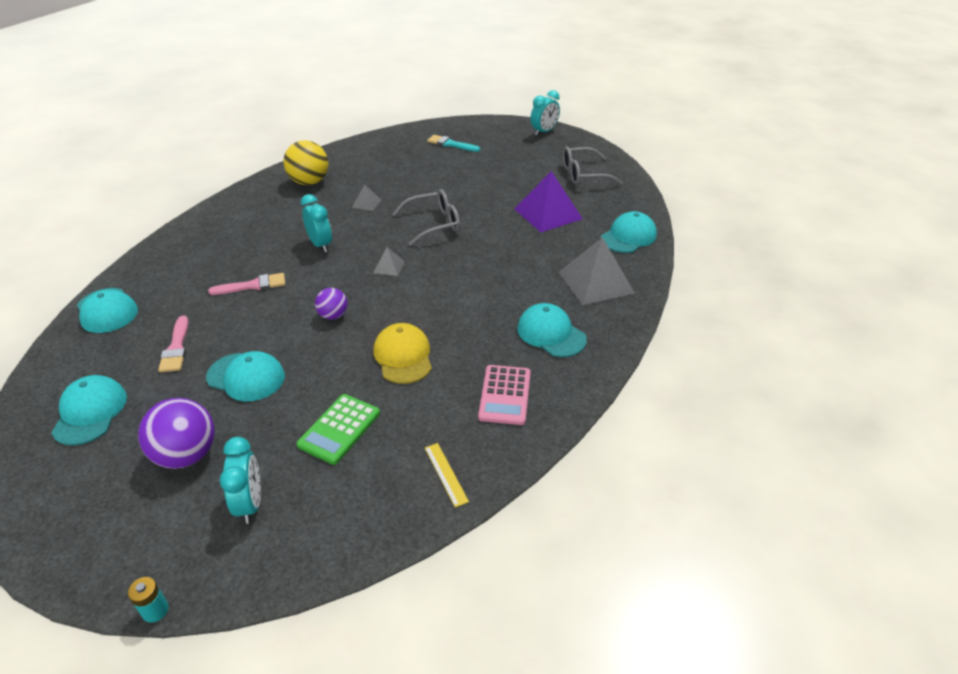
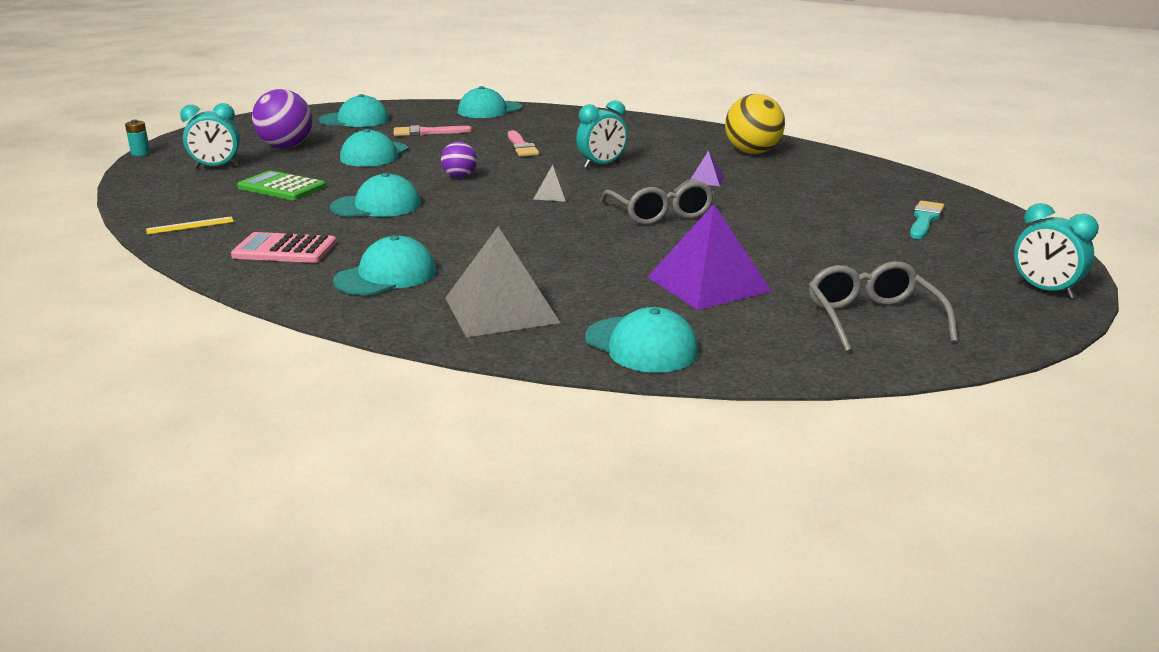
camera: 90 degrees right, 15 degrees down
(366, 203) = (706, 179): grey pyramid -> purple pyramid
(403, 356) = (376, 206): yellow cap -> turquoise cap

